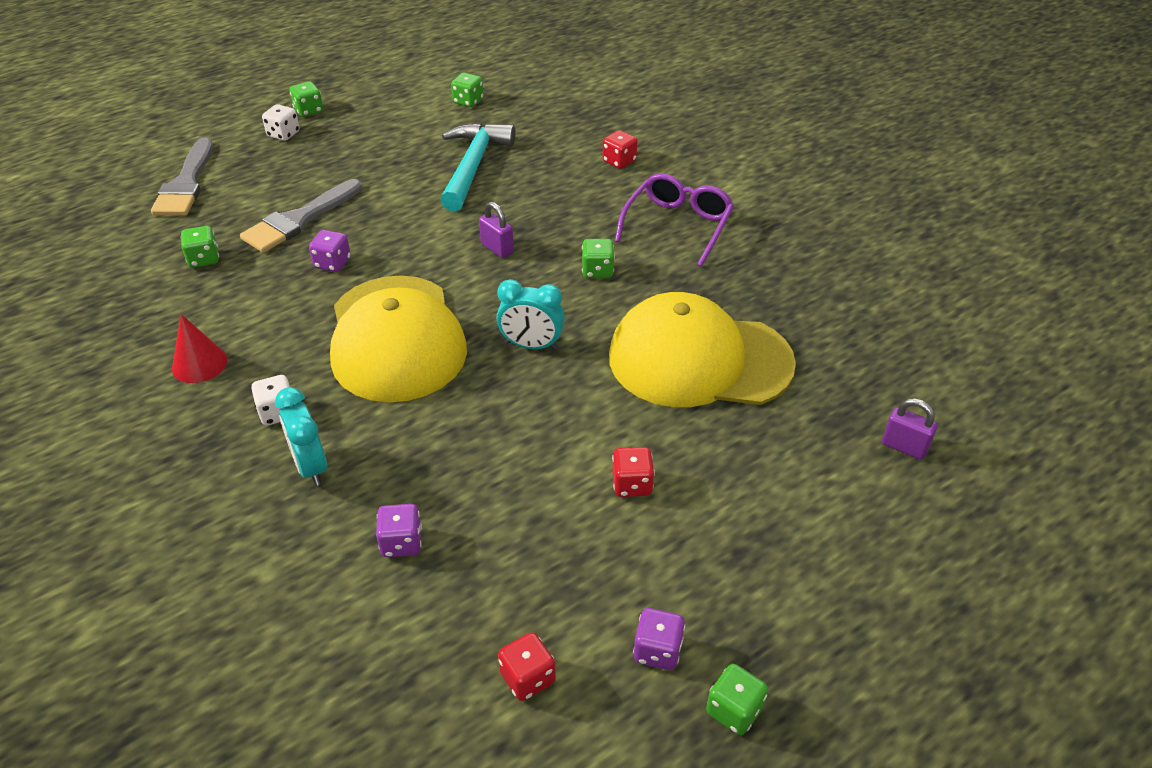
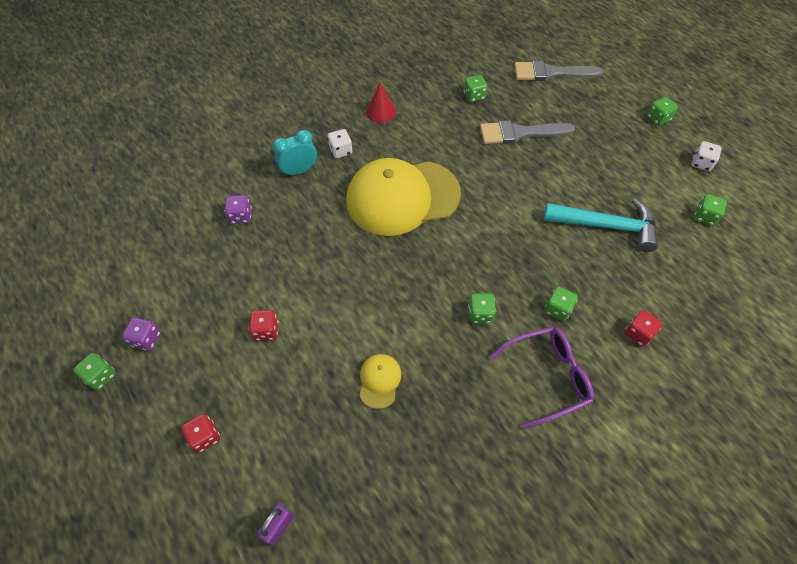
camera: 90 degrees right, 15 degrees up
(283, 134) = (622, 110): white dice -> white dice (701, 163)
(299, 220) = (520, 133): grey brush -> grey brush turned 45 degrees counterclockwise
(332, 263) = (475, 156): purple dice -> none
(497, 248) = (501, 247): purple padlock -> none
(527, 678) = (146, 277): red dice -> red dice (205, 436)
(531, 345) = (395, 272): turquoise clock -> none
(590, 211) = (557, 309): none -> green dice
(677, 226) = (547, 377): purple glasses -> purple glasses turned 45 degrees counterclockwise
(699, 360) = (379, 381): yellow cap -> yellow cap, size x0.41

